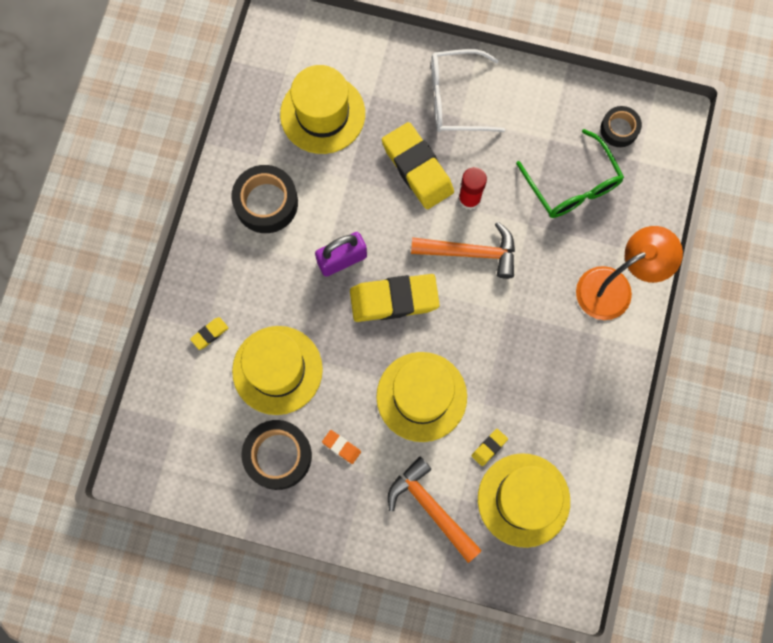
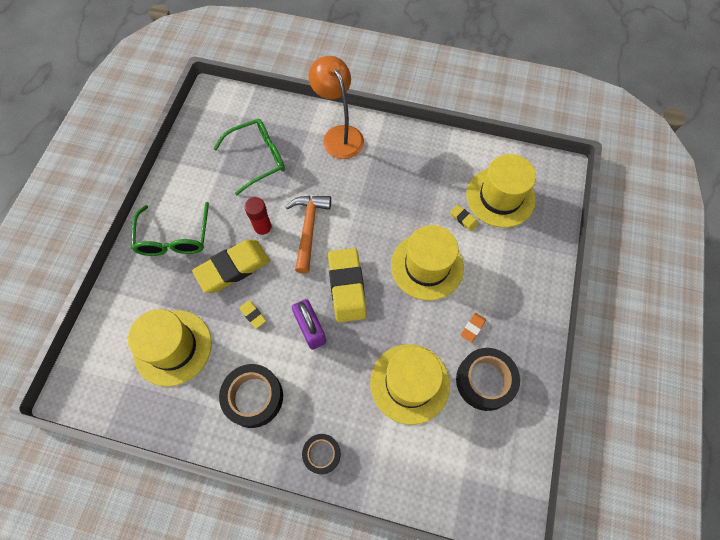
camera: 90 degrees left, 10 degrees down
(209, 334) = (378, 447): yellow eraser -> yellow eraser (253, 315)
(430, 507) = (513, 260): orange hammer -> none
(455, 98) = (174, 238): white glasses -> green glasses
(619, 129) = (216, 127): black tape -> black tape (322, 454)

